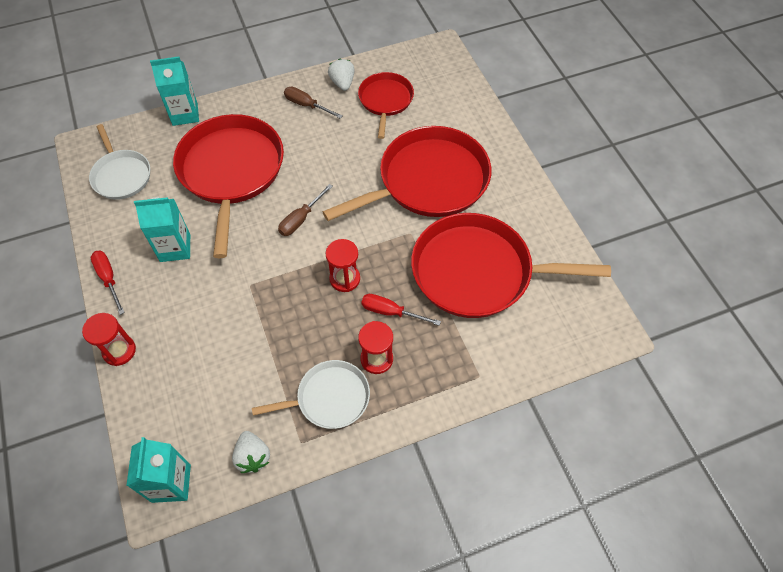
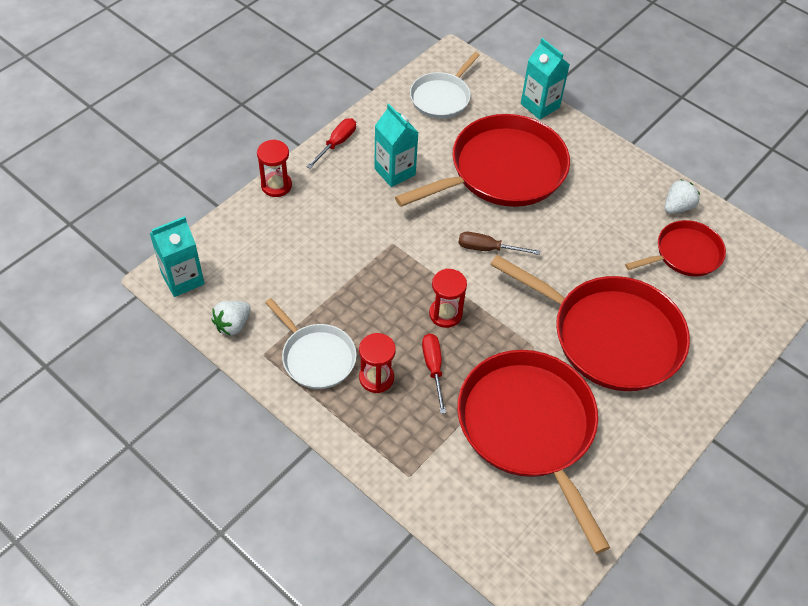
camera: 60 degrees right, 5 degrees down
(307, 105) = (624, 191): brown screwdriver -> none

